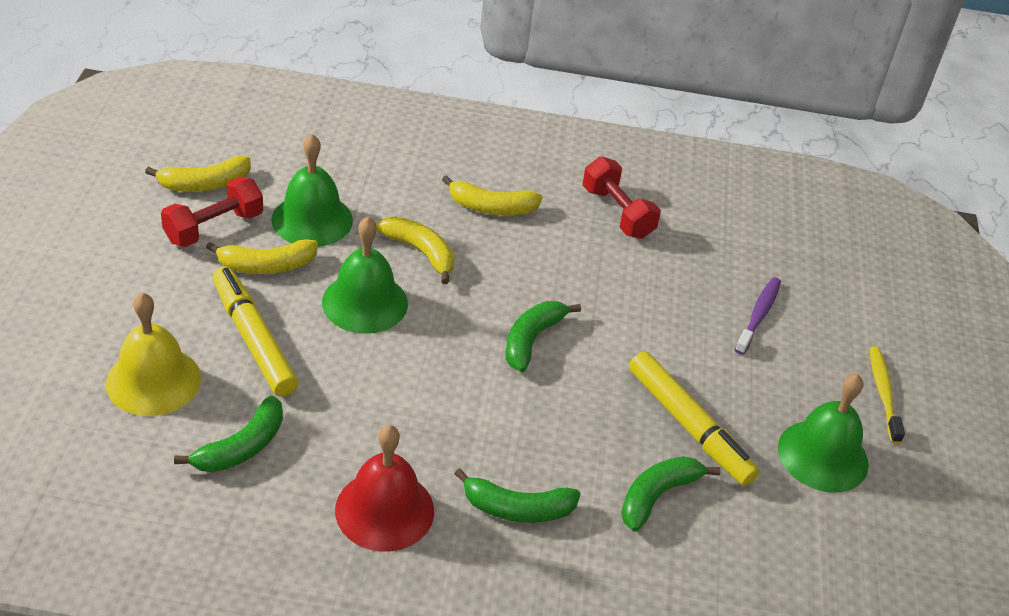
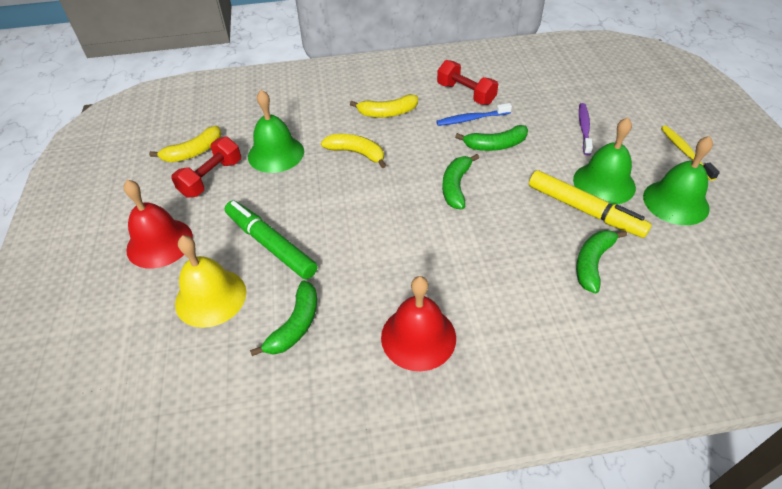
camera: 10 degrees left, 5 degrees up
(117, 293) = (159, 243): none -> red bell
(254, 339) = (271, 244): yellow marker -> green marker
(266, 266) = (258, 192): yellow banana -> none
(365, 302) = (335, 196): green bell -> green bell (604, 183)
(517, 508) = (507, 304): green banana -> green banana (495, 145)
(605, 252) = (471, 119): none -> blue toothbrush

